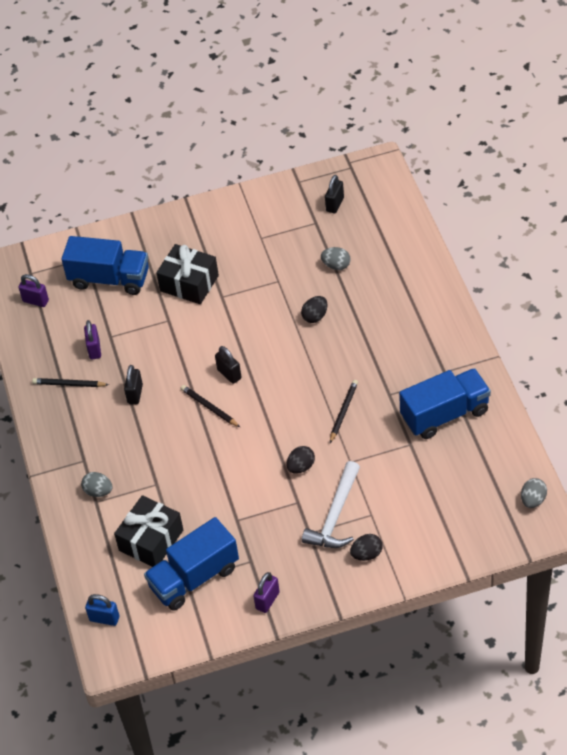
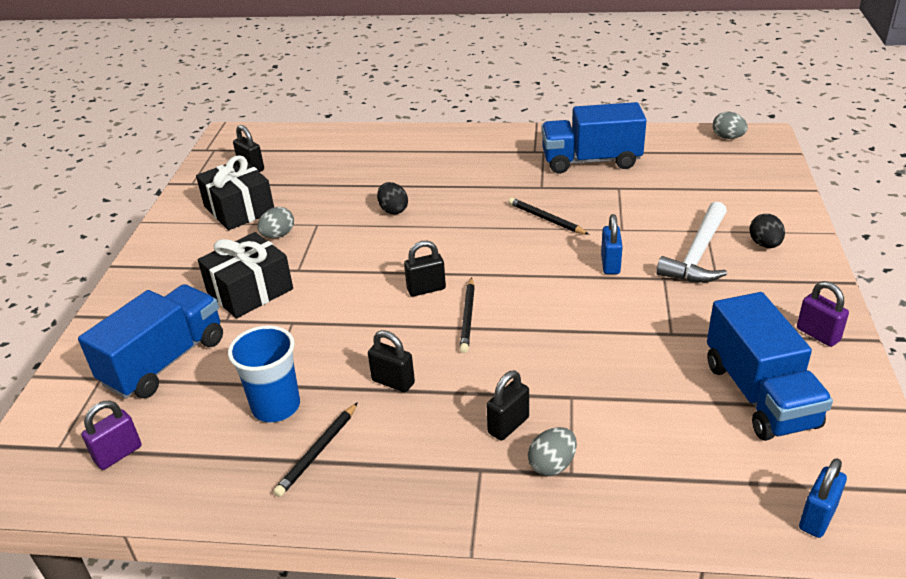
camera: 70 degrees left, 15 degrees down
(94, 349) = (276, 406): purple padlock -> blue cup
(121, 462) = (508, 425): none -> black padlock
(151, 540) = (674, 425): black gift -> black gift (239, 209)
(209, 407) = (468, 317): black pencil -> black pencil turned 60 degrees counterclockwise
(301, 467) = (610, 264): black egg -> blue padlock
(335, 515) = (697, 254): white hammer -> white hammer turned 75 degrees clockwise
(336, 265) = (335, 183): grey egg -> grey egg (278, 235)
(445, 414) = (591, 161): blue truck -> blue truck turned 90 degrees counterclockwise

